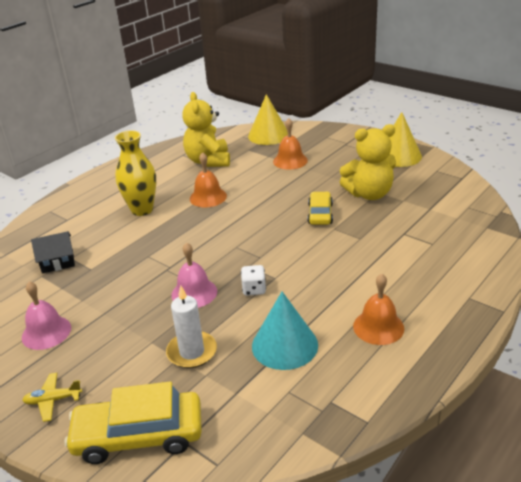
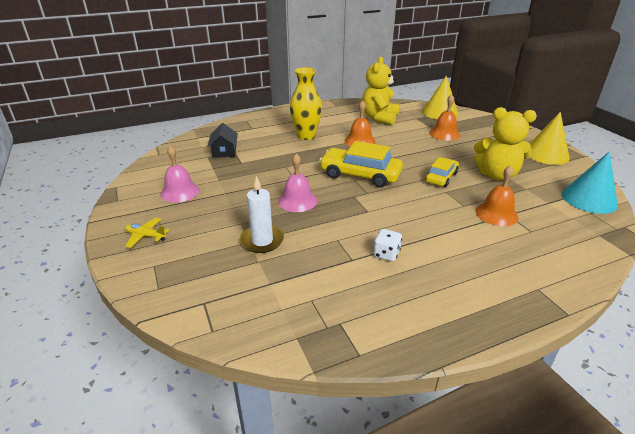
camera: 25 degrees right, 0 degrees up
(57, 262) = (224, 151): black house -> black house turned 75 degrees clockwise
(138, 435) = (177, 283): yellow car -> yellow car (360, 175)
(254, 289) = (344, 214): white dice -> white dice (386, 254)
(284, 345) = (336, 263): turquoise cone -> turquoise cone (589, 199)
(378, 327) = (428, 280): orange bell -> orange bell (496, 214)

